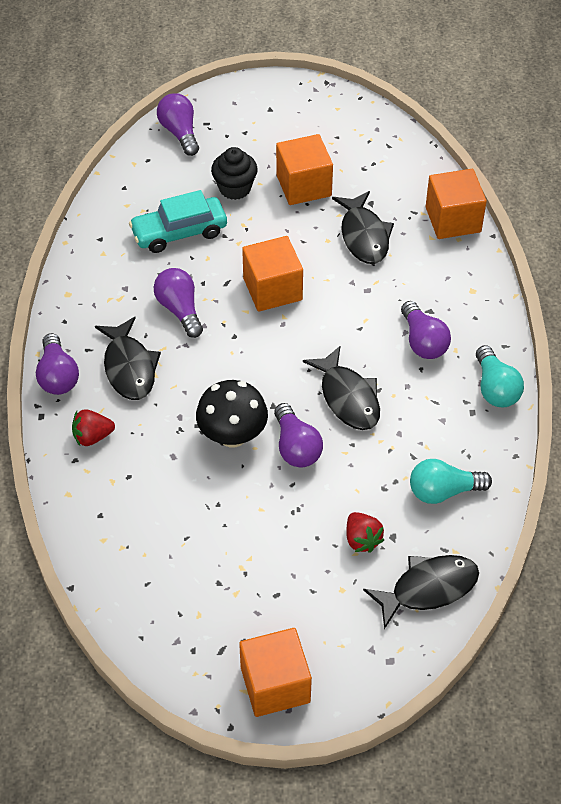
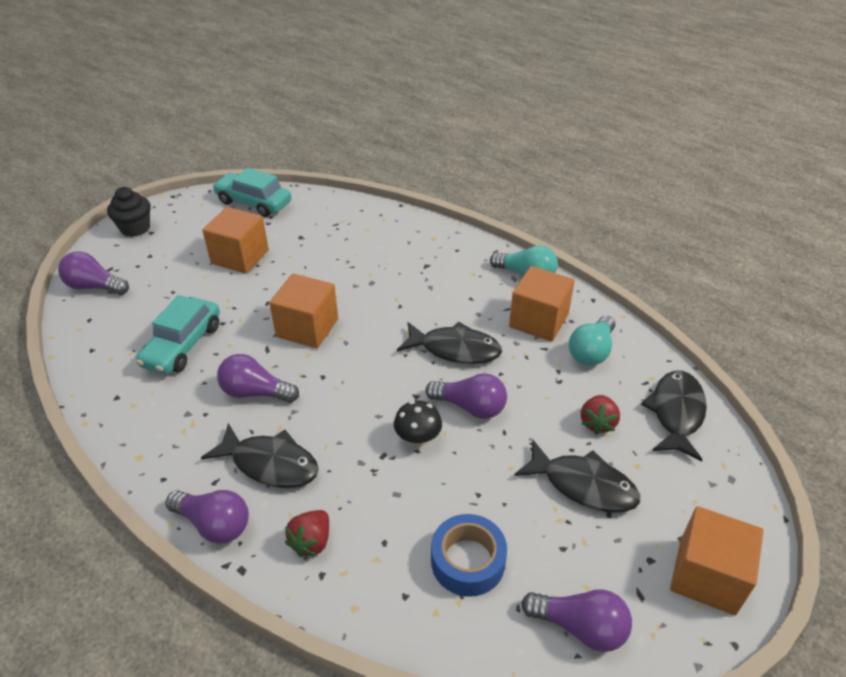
camera: 50 degrees left, 10 degrees down
(156, 533) = (467, 561): none -> blue tape
(232, 435) = (418, 439): black mushroom -> black mushroom, size x0.63
(235, 188) = (189, 290): black cupcake -> black cupcake (135, 228)
(362, 539) = (597, 423): red strawberry -> red strawberry turned 90 degrees clockwise
(364, 236) = (323, 256): black fish -> black fish (583, 485)
(378, 138) = (254, 202): none -> turquoise car
(423, 341) = (448, 283): purple light bulb -> purple light bulb (580, 627)
(453, 219) = (365, 212): orange cube -> orange cube (538, 321)

